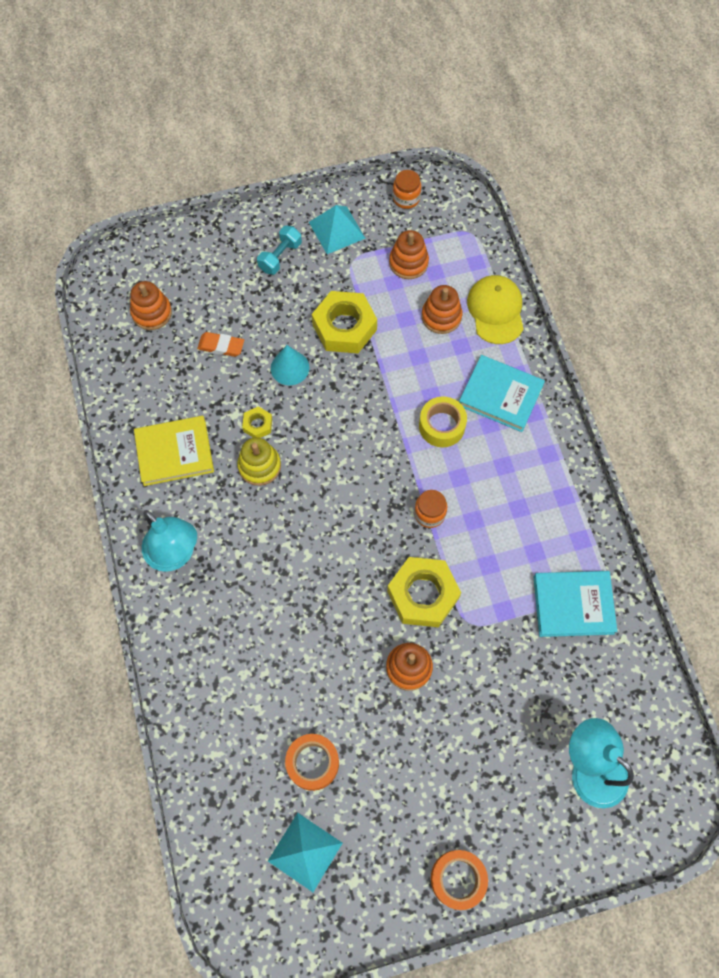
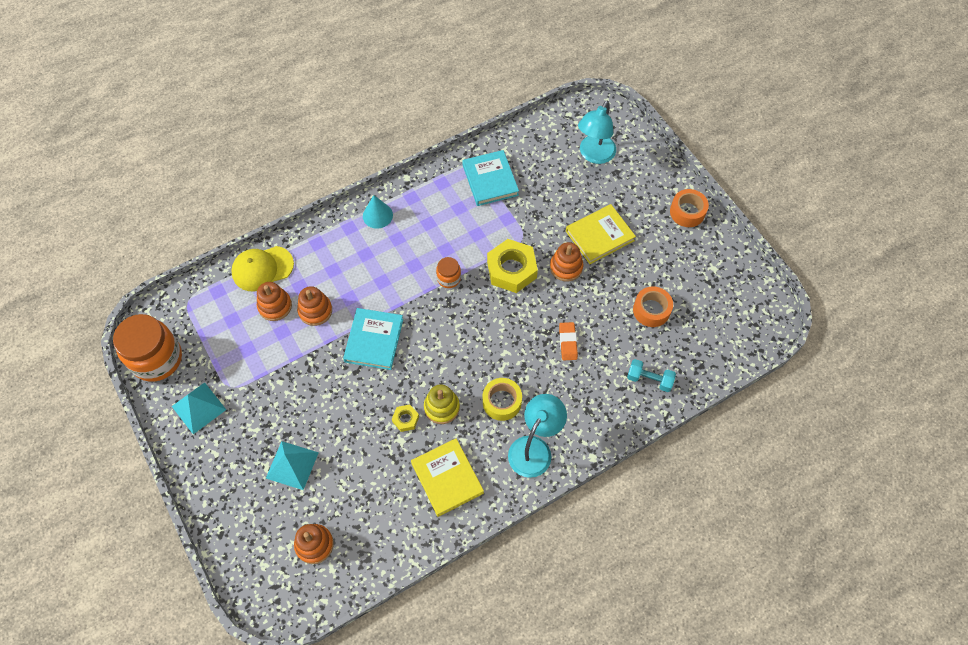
camera: 105 degrees left, 5 degrees down
(221, 346) = (337, 471): orange eraser -> orange eraser (567, 342)
(280, 257) = (235, 448): turquoise dumbbell -> turquoise dumbbell (649, 379)
(290, 368) = (346, 409): turquoise cone -> turquoise cone (377, 215)
(305, 852) = (708, 300): turquoise pyramid -> turquoise pyramid (292, 465)
(344, 327) = (299, 376): yellow nut -> none
(406, 198) = (157, 359): orange jar -> orange jar, size x2.10
(408, 263) = (225, 342): orange stacking toy -> orange stacking toy (315, 311)
(442, 426) = (374, 285): yellow tape -> yellow tape (502, 402)
(447, 730) = (599, 236): none -> yellow book
(500, 395) = (338, 251): turquoise book -> turquoise book (374, 340)

